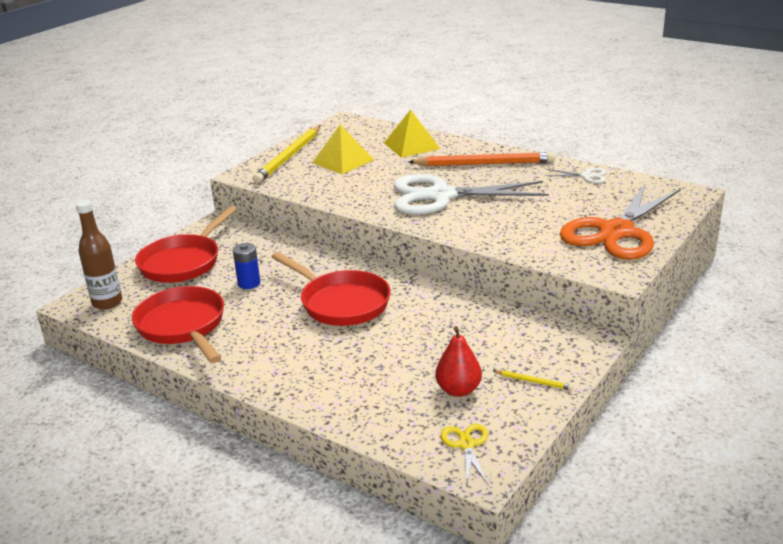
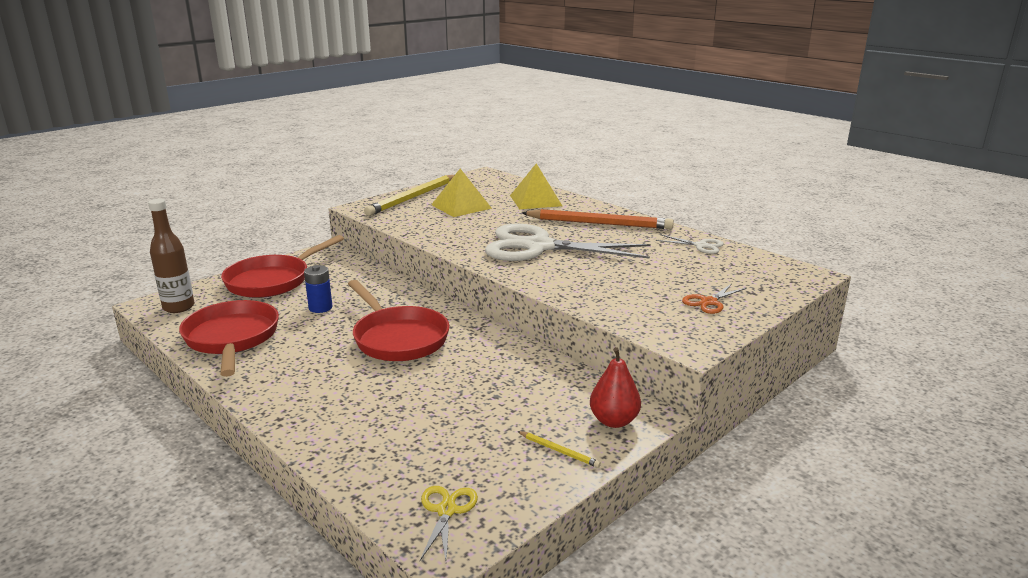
camera: 10 degrees right, 5 degrees down
(458, 390) = (470, 446): red pear -> red pear (614, 421)
(617, 232) = (709, 302): orange scissors -> orange scissors, size x0.41

